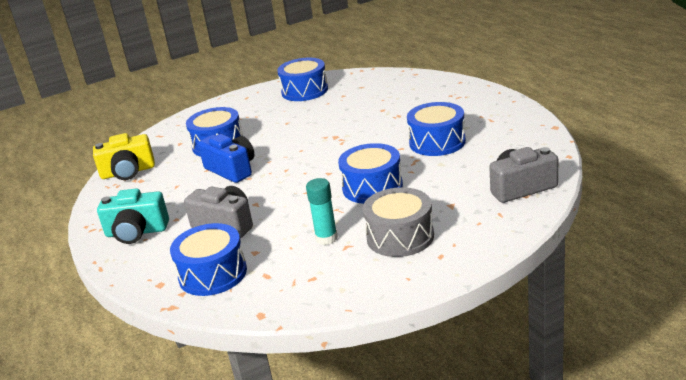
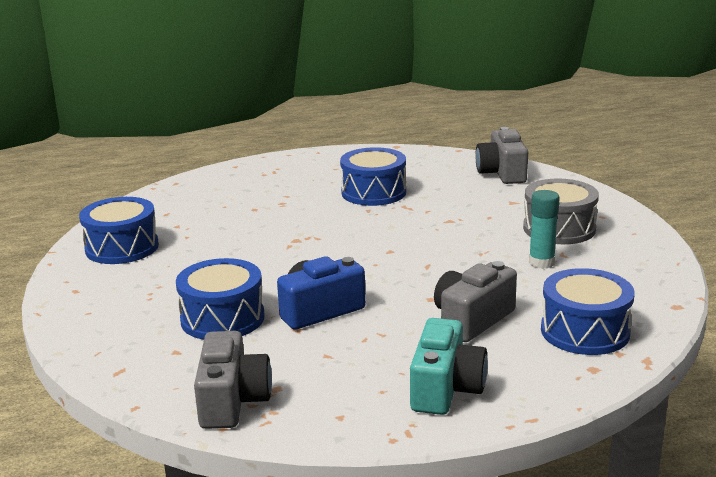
camera: 80 degrees left, 5 degrees down
(128, 172) = (232, 401): yellow camera -> grey camera
(372, 187) = (447, 231): blue drum -> none

